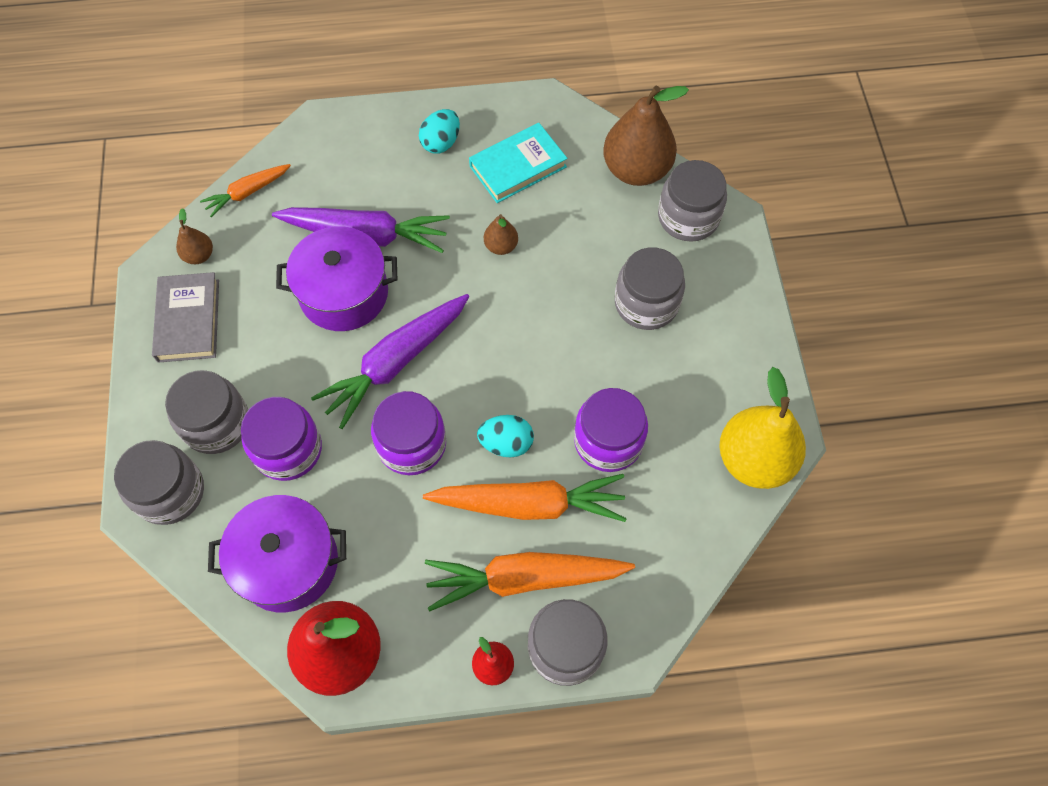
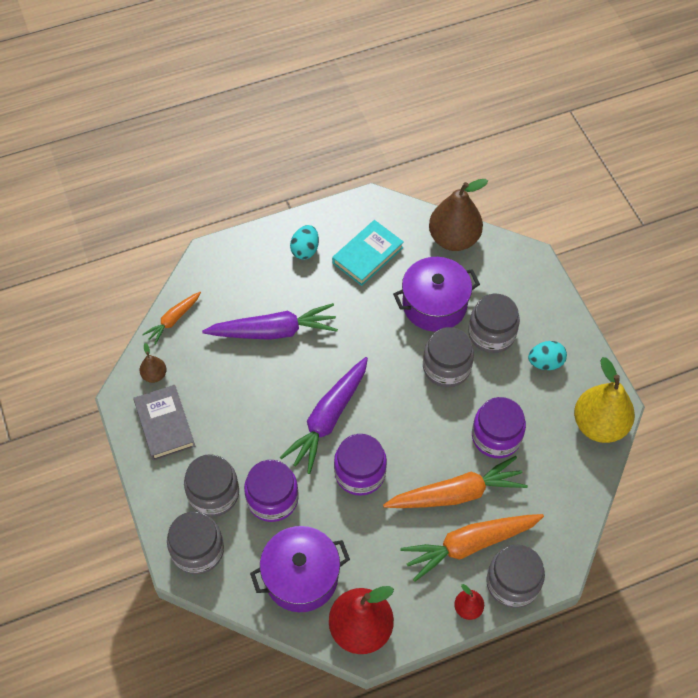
camera: 15 degrees left, 5 degrees down
(344, 293) = (273, 377): purple pot -> purple pot (434, 304)
(501, 246) = (375, 316): brown pear -> none
(506, 443) = (426, 456): turquoise egg -> turquoise egg (545, 362)
(688, 217) = (501, 265): grey jar -> grey jar (446, 367)

